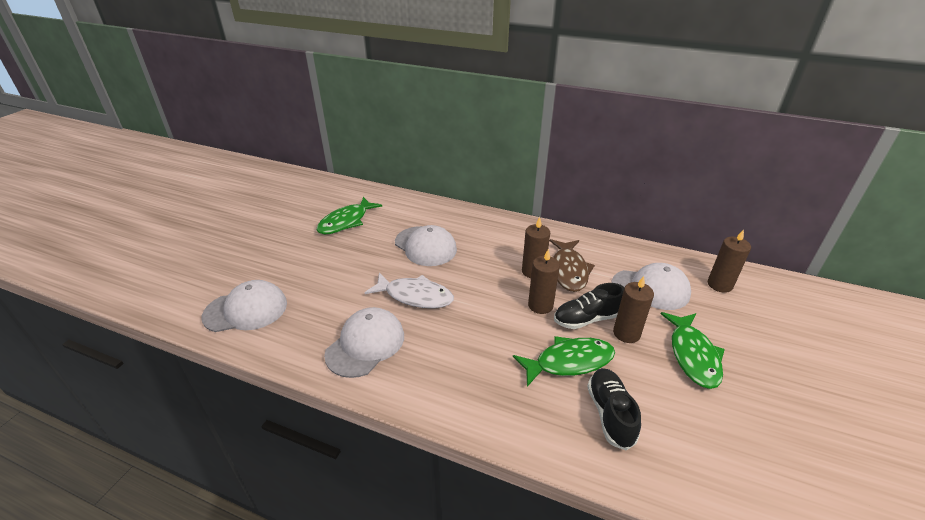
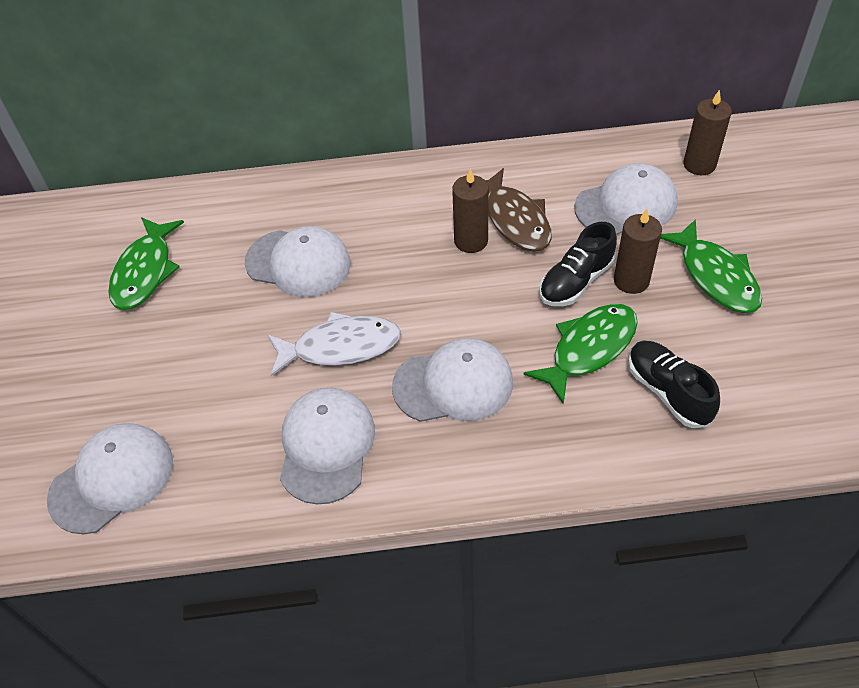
camera: 25 degrees left, 15 degrees up
(465, 344) = (453, 384): none -> white cap
(540, 305) = (510, 287): brown candle -> none

